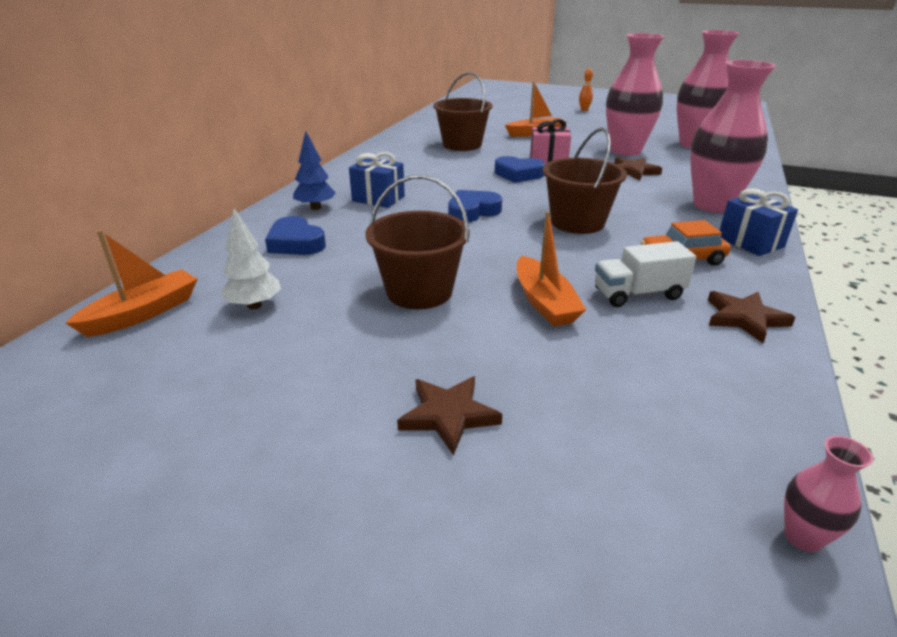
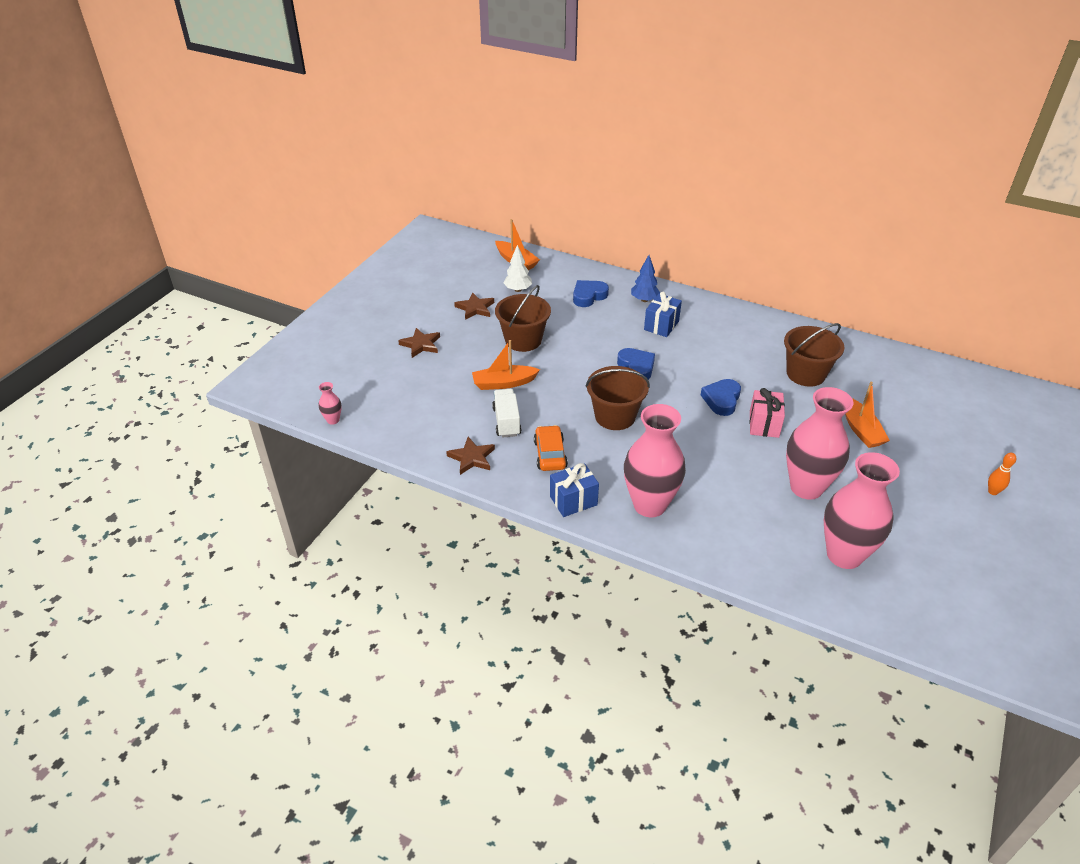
camera: 95 degrees right, 10 degrees up
(633, 171) = (738, 476): brown star -> brown star (475, 308)

